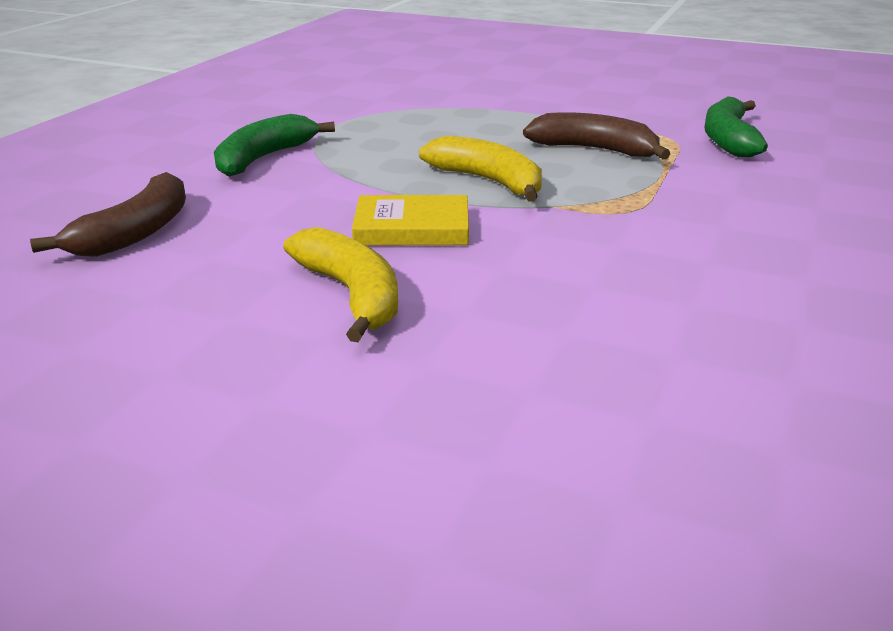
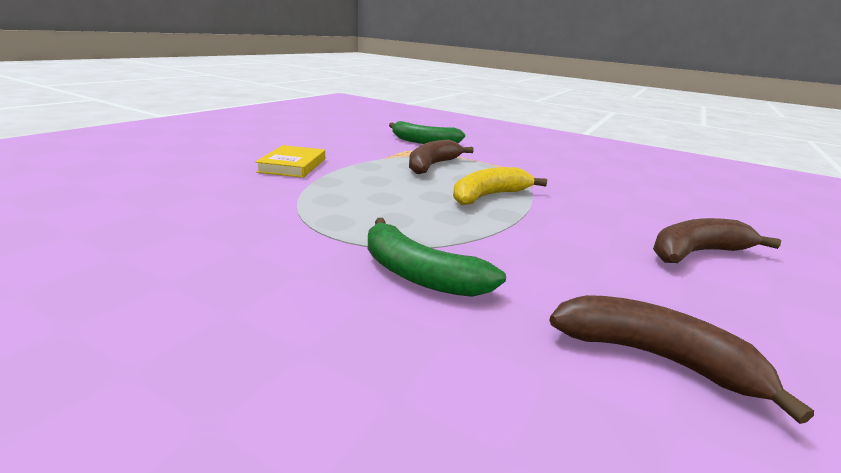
camera: 85 degrees left, 5 degrees down
(352, 295) = (696, 253): yellow banana -> brown banana
(412, 228) = (579, 226): yellow book -> yellow book (293, 165)

